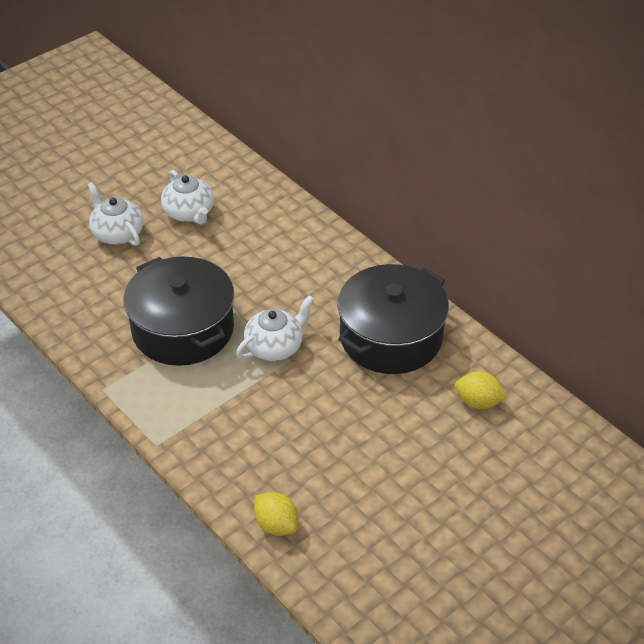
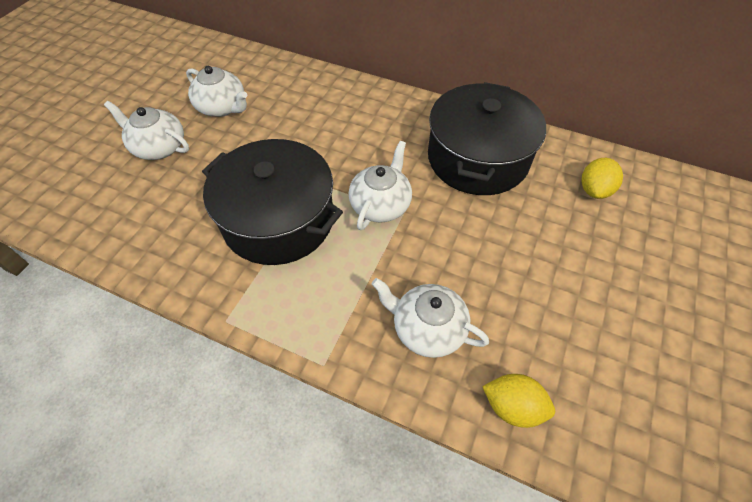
camera: 25 degrees left, 10 degrees up
(249, 451) = (427, 329): none -> white teapot
(478, 402) = (594, 190): yellow lemon -> yellow lemon turned 60 degrees counterclockwise

